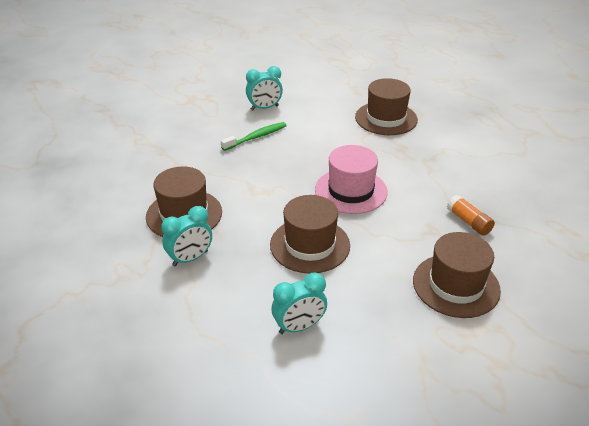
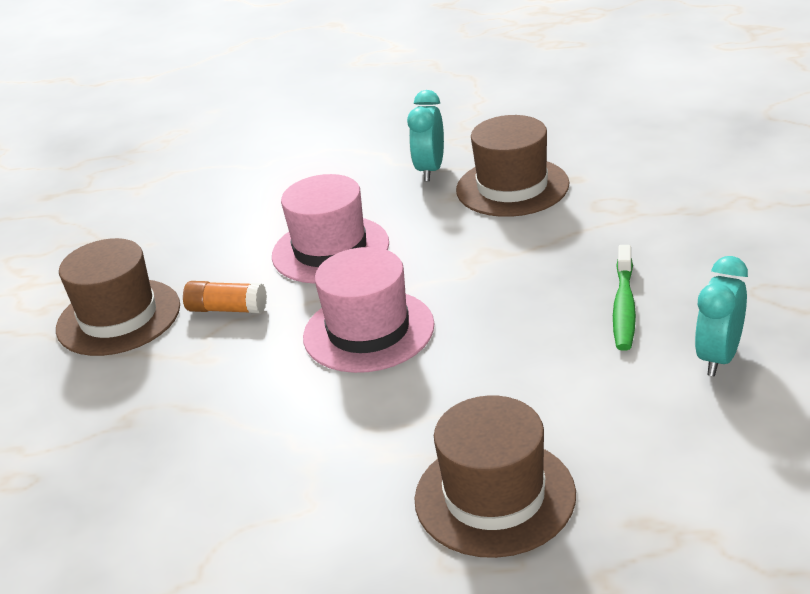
camera: 140 degrees right, 5 degrees down
(299, 327) = (248, 198): turquoise clock -> none
(310, 245) = (330, 250): brown hat -> pink hat
(468, 222) = (158, 399): orange glue stick -> orange glue stick (227, 309)

